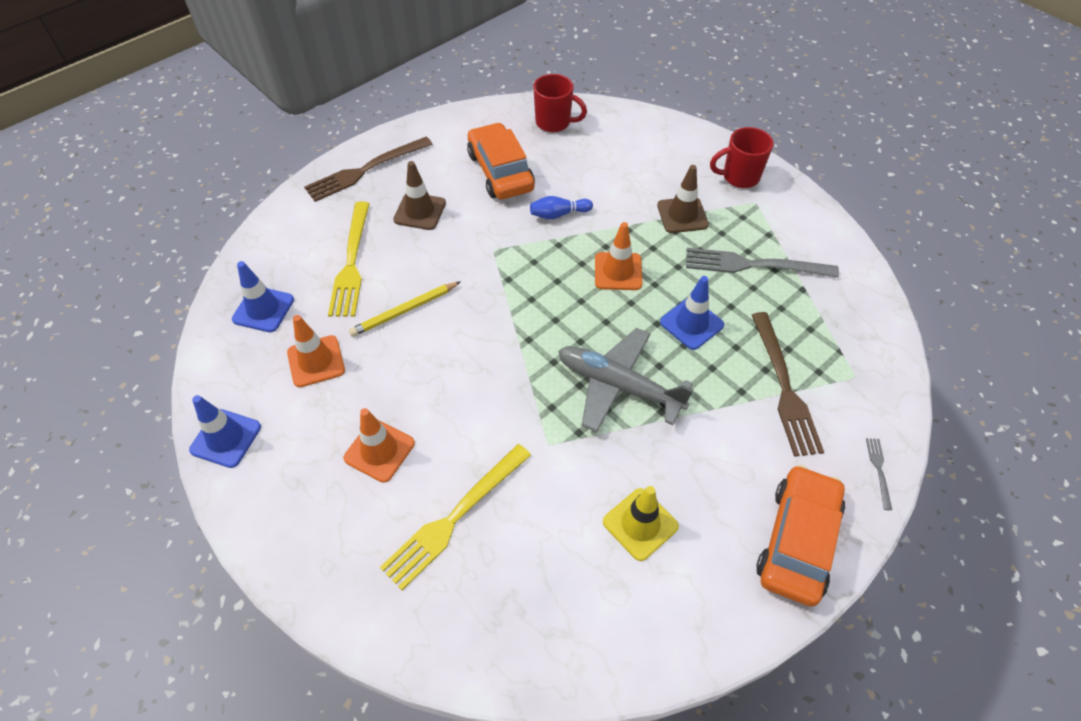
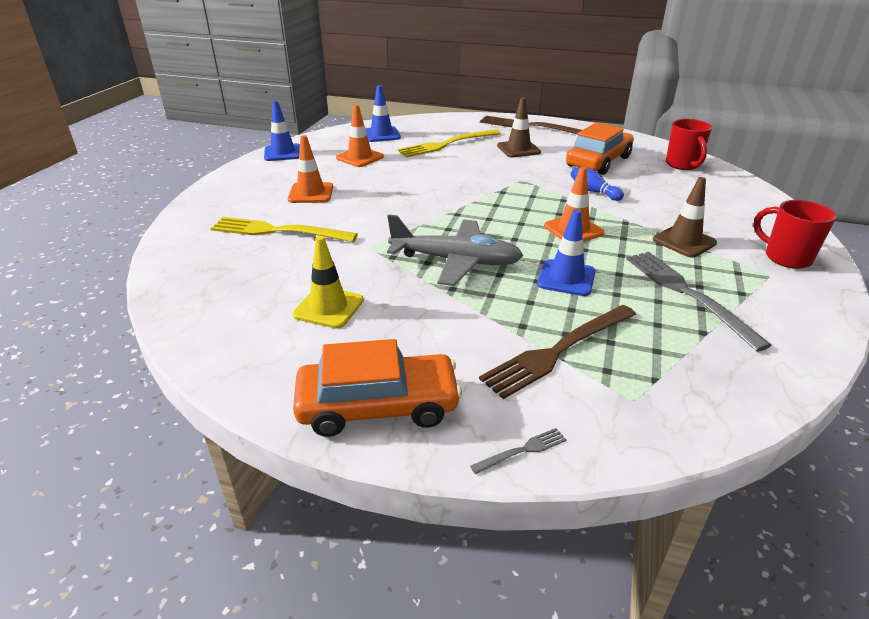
camera: 60 degrees right, 20 degrees down
(404, 311) = (429, 169): yellow pencil -> none
(618, 386) = (456, 261): grey plane -> grey plane turned 105 degrees clockwise

